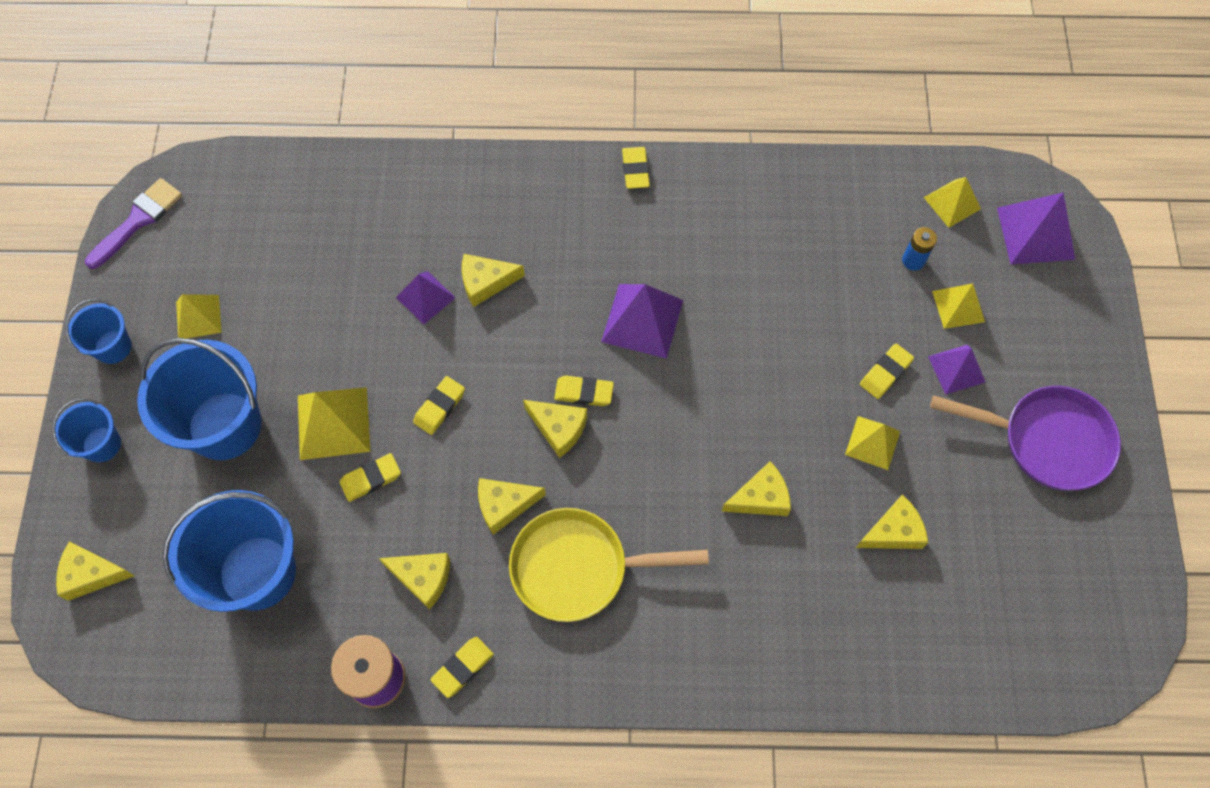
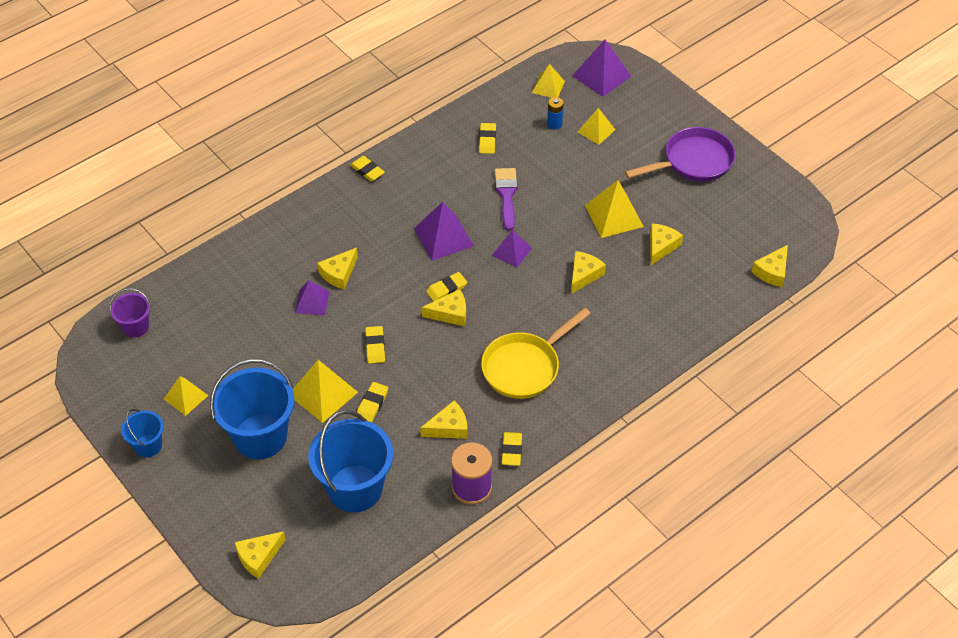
camera: 40 degrees left, 15 degrees down
(102, 444) = (195, 495): blue bucket -> none
(138, 220) = (92, 375): purple brush -> purple brush (506, 195)
(228, 193) = (135, 327): none -> purple bucket
(504, 505) = (457, 366): yellow cheese -> yellow cheese (772, 272)
(872, 442) = (614, 215): yellow pyramid -> yellow pyramid, size x1.57
(885, 373) = (590, 182): yellow eraser -> yellow eraser (487, 140)
(956, 369) = (622, 158): purple pyramid -> purple pyramid (511, 252)

